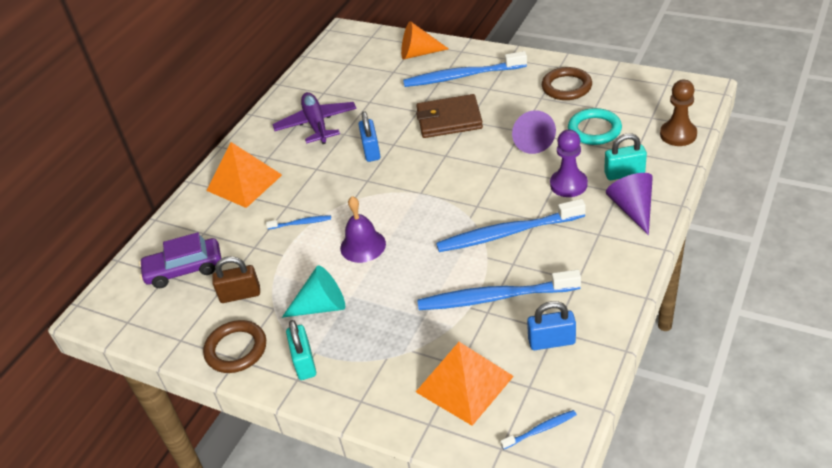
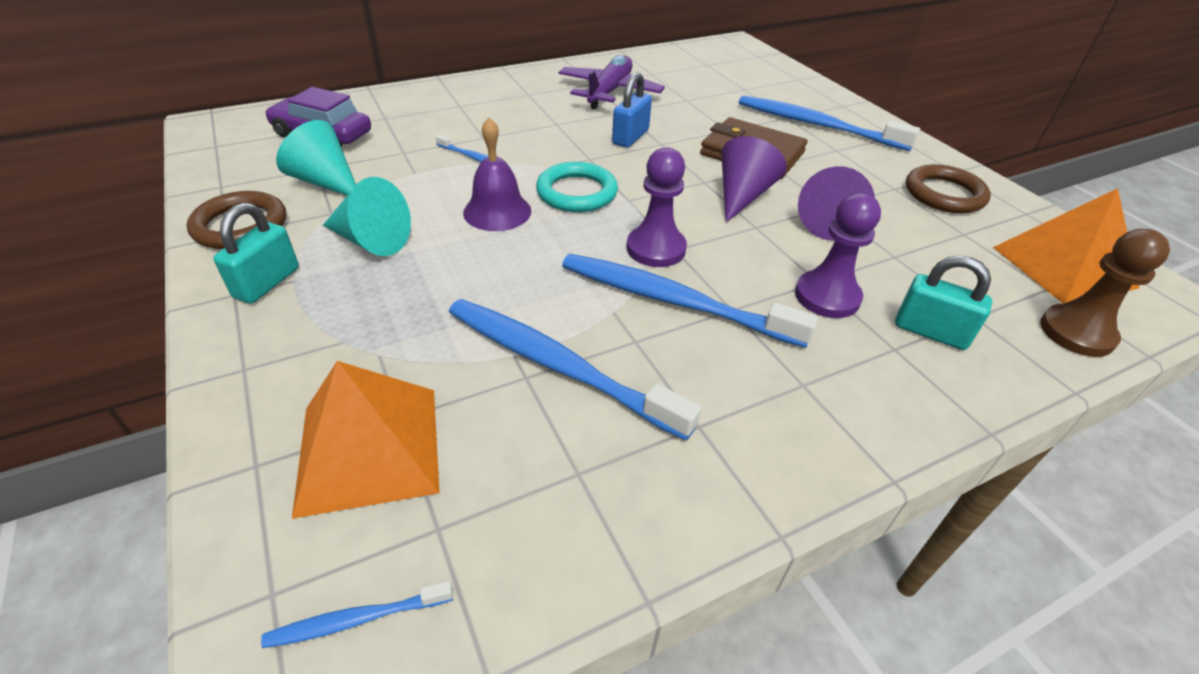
camera: 30 degrees right, 0 degrees up
(240, 294) = (326, 182): brown padlock -> turquoise cone
(244, 182) = (478, 101): orange pyramid -> orange pyramid (1063, 267)
(418, 53) = (791, 87): orange cone -> none
(468, 212) = (656, 248): none -> purple pawn
(540, 430) = (357, 619): blue toothbrush -> blue toothbrush turned 150 degrees clockwise
(551, 341) = (554, 486): blue padlock -> none
(594, 130) = (936, 257): turquoise ring -> turquoise ring (576, 192)
(632, 209) = (896, 386): purple cone -> purple cone (742, 196)

